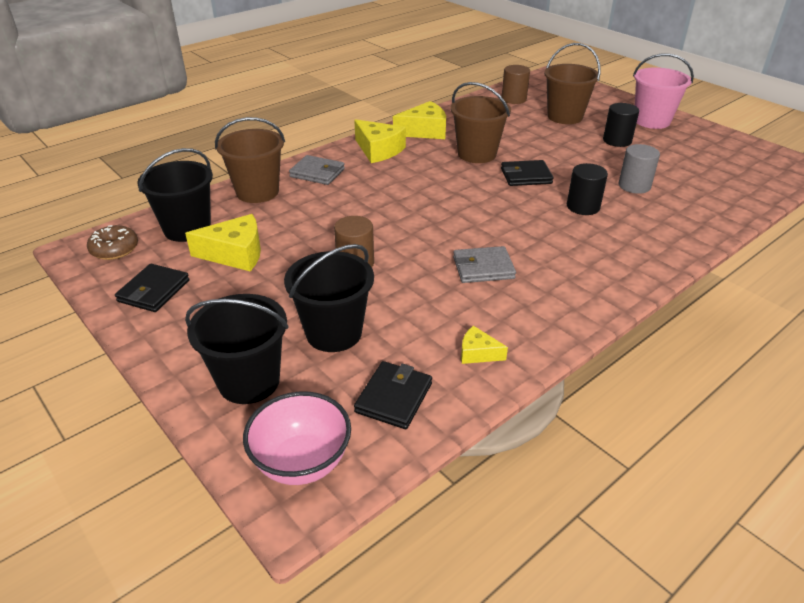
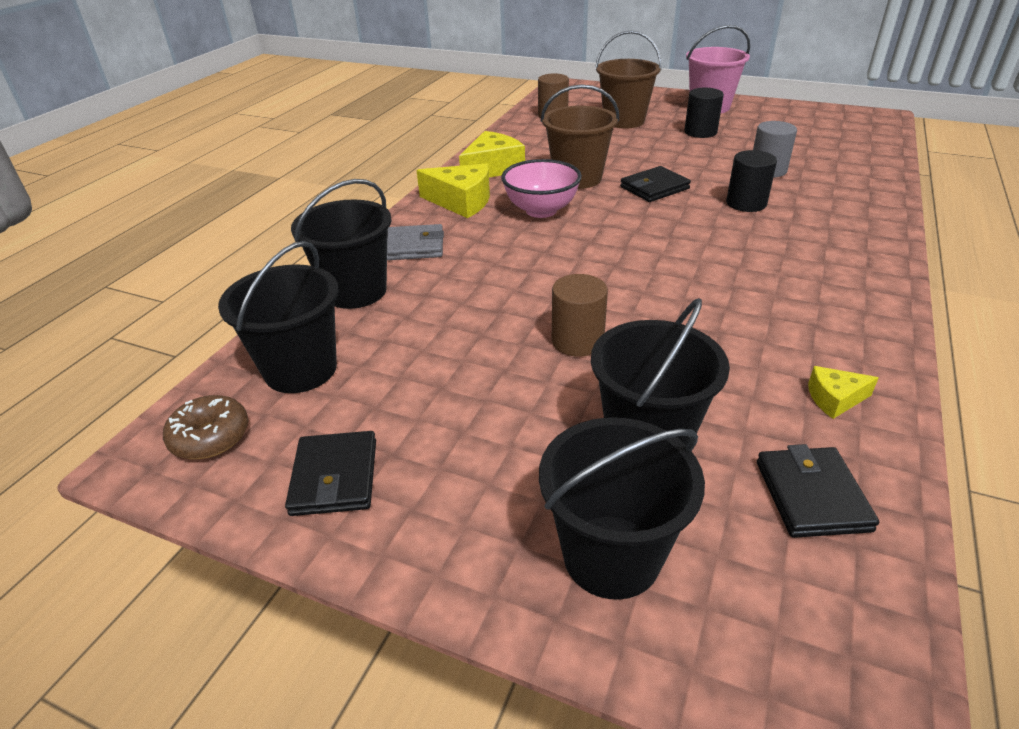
camera: 25 degrees left, 0 degrees up
(235, 254) = (407, 381): yellow cheese -> none
(257, 192) = (355, 291): brown bucket -> black bucket
(302, 463) = (809, 645): pink bowl -> pink bowl (541, 210)
(483, 268) = (725, 298): grey wallet -> none

